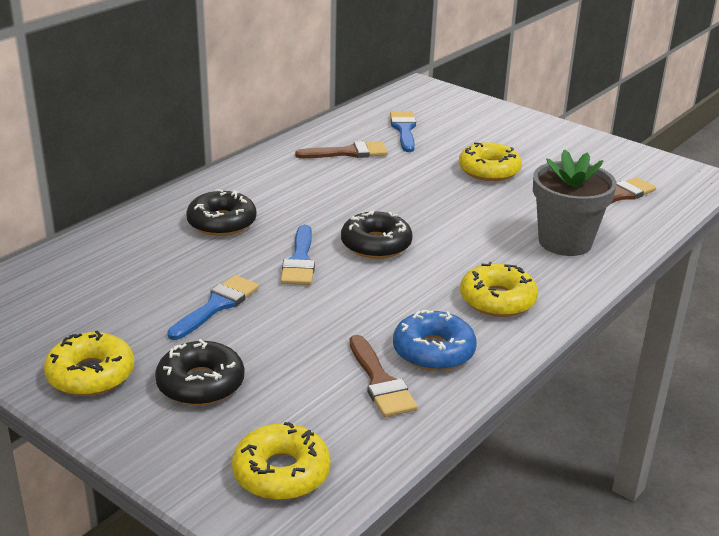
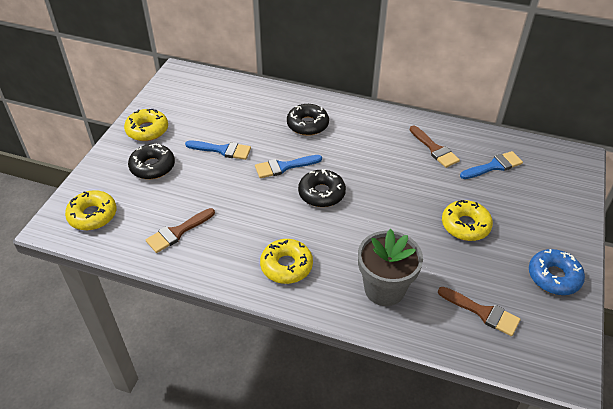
camera: 70 degrees right, 15 degrees up
(433, 351) = (216, 247): blue donut -> blue donut (554, 277)

